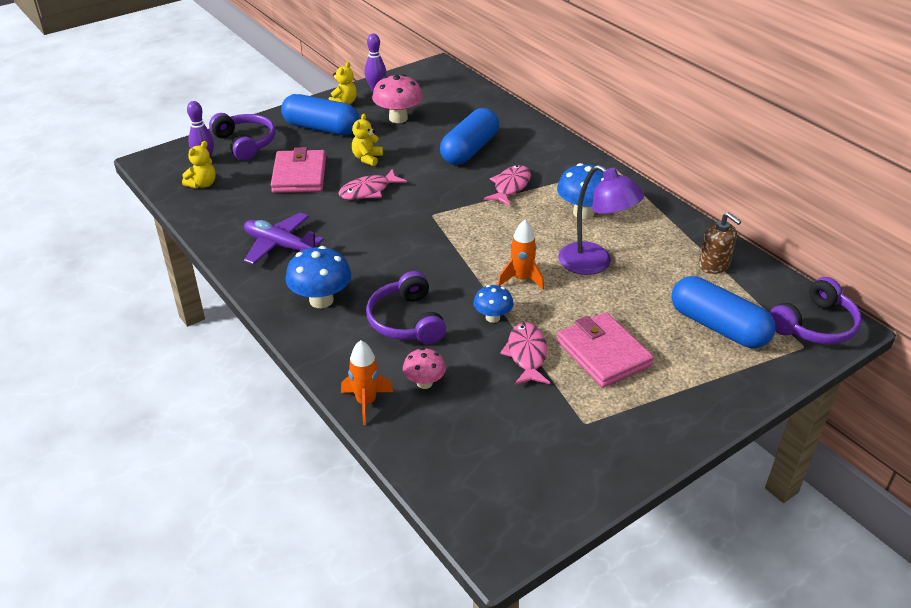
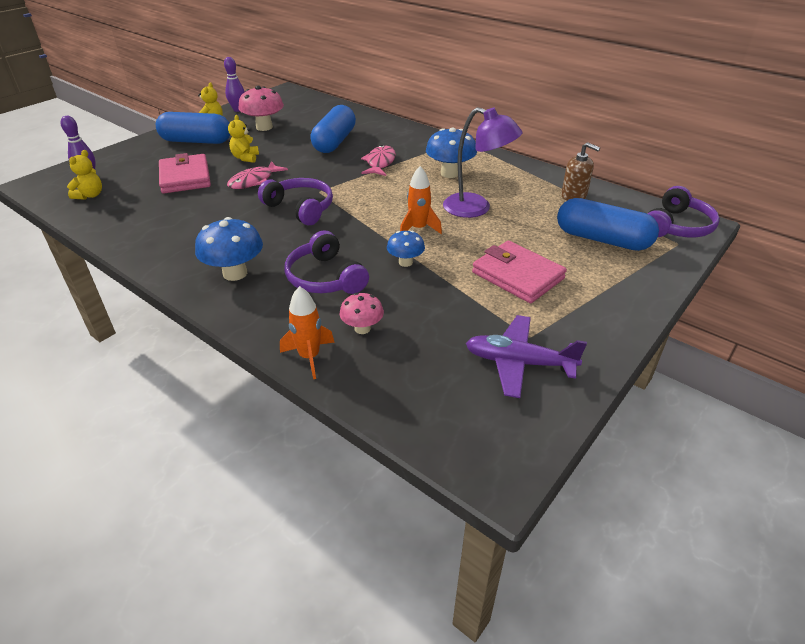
camera: 15 degrees left, 0 degrees up
(245, 143) = (127, 159): purple headphones -> purple headphones (300, 208)
(280, 246) = (180, 234): purple plane -> purple plane (519, 363)
(526, 354) = (449, 287): pink fish -> none

